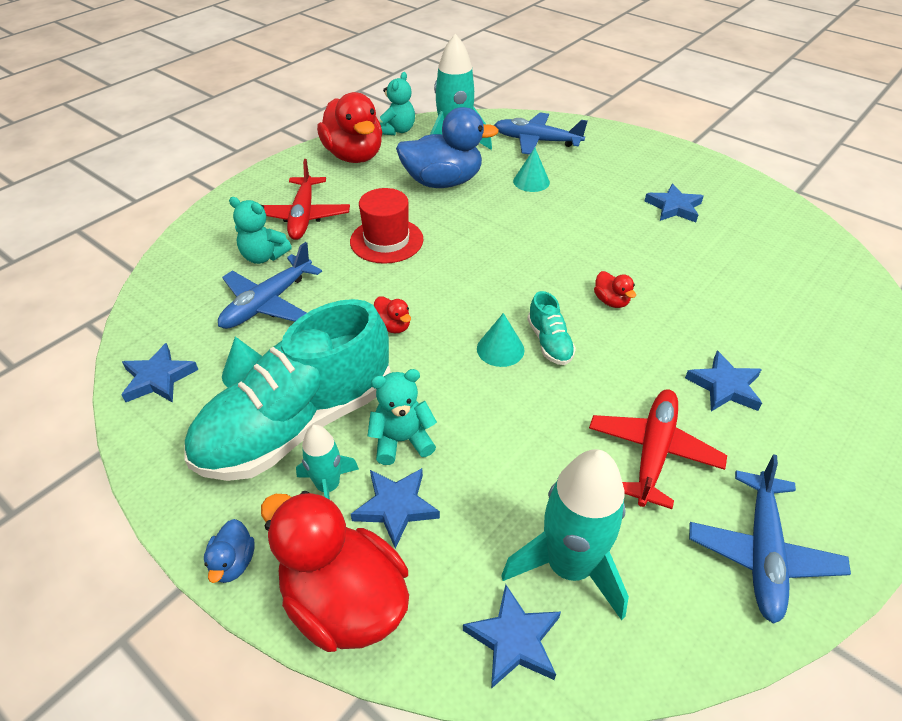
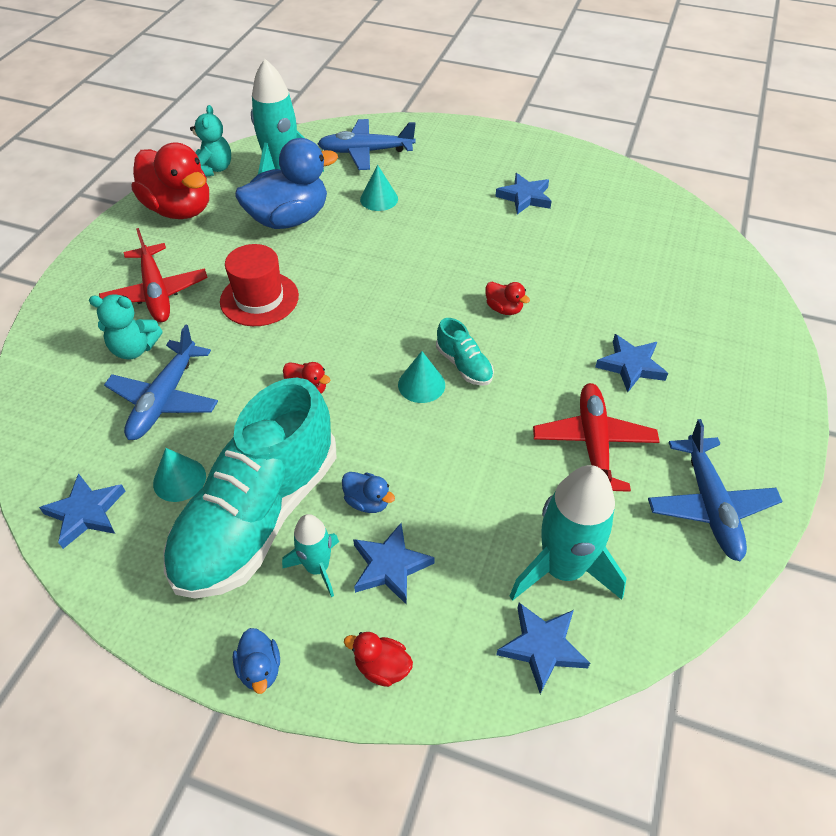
camera: 20 degrees left, 5 degrees up
(344, 601) = (382, 667): red duck -> red duck, size x0.43
(402, 440) = (367, 501): turquoise teddy bear -> blue duck

